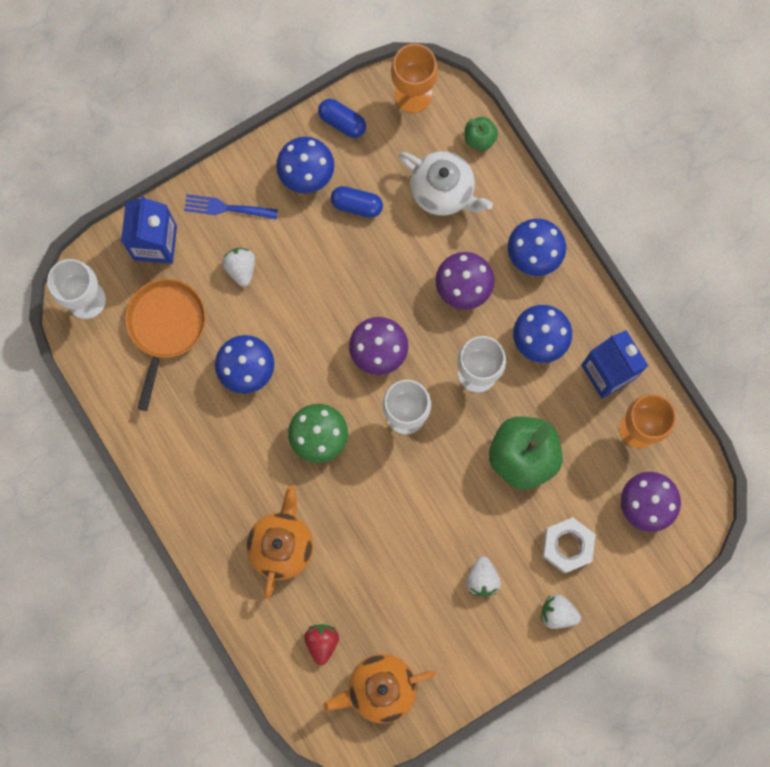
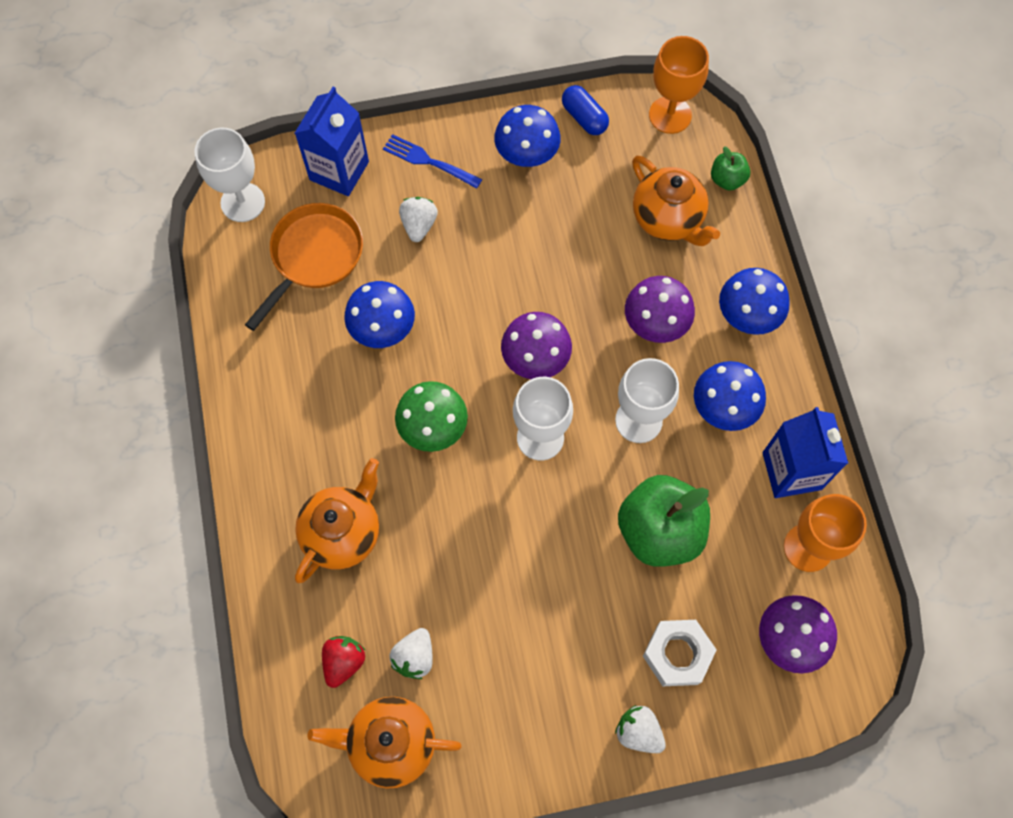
camera: 20 degrees right, 10 degrees down
(357, 205) = (568, 203): blue capsule -> none
(443, 191) = (668, 219): white teapot -> orange teapot
(482, 579) = (561, 656): white strawberry -> white strawberry (414, 657)

